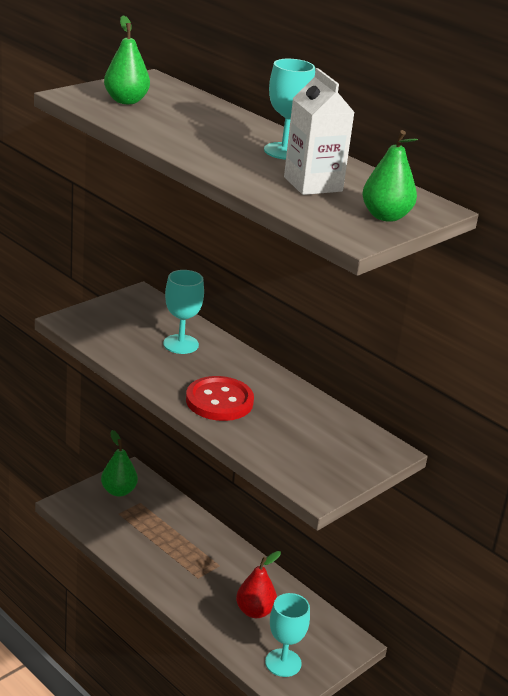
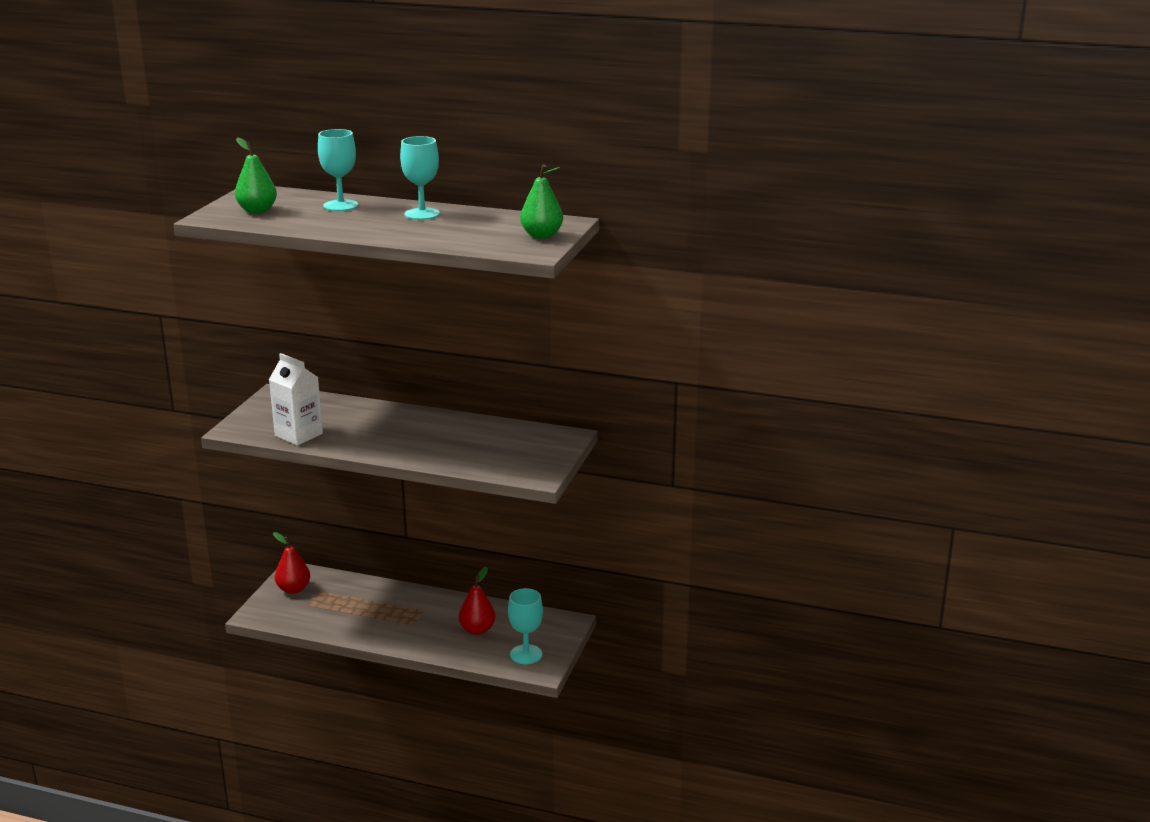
camera: 25 degrees left, 5 degrees down
(118, 491) = (293, 589): green pear -> red pear
(181, 344) = (344, 417): turquoise goblet -> turquoise goblet (340, 205)
(219, 401) = (413, 445): red button -> none
(313, 184) = (468, 229): white carton -> white carton (298, 435)

